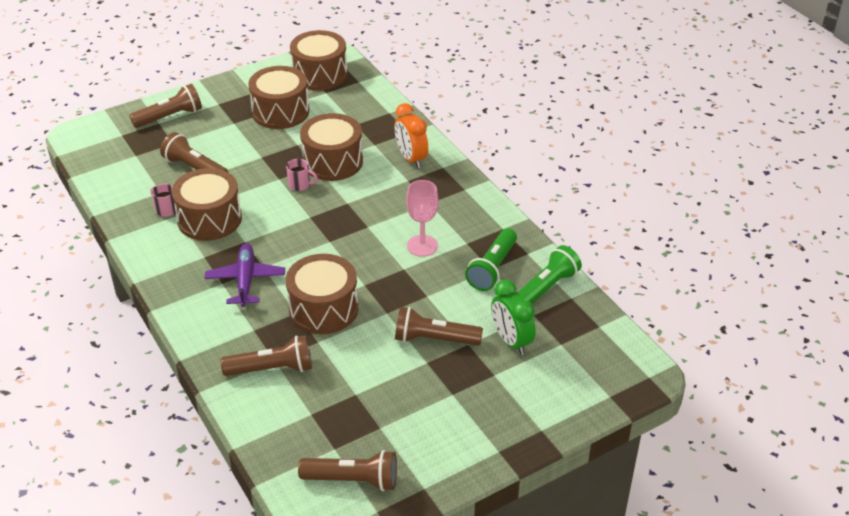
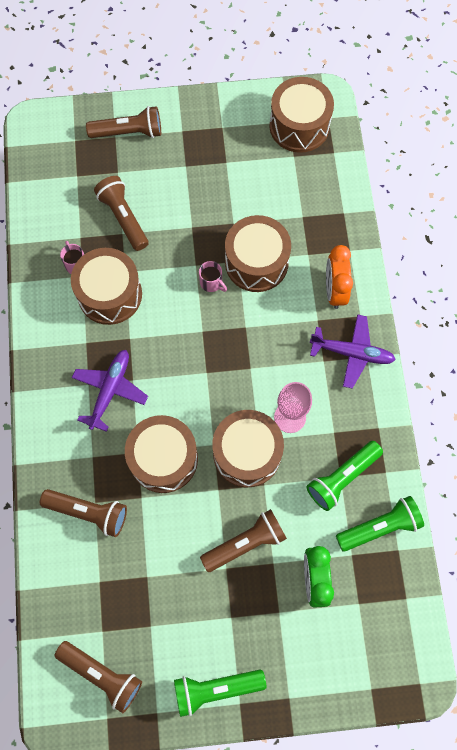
camera: 25 degrees right, 30 degrees up
(280, 112) = (237, 168): brown drum -> brown drum (247, 453)
(434, 339) = (245, 543): brown flashlight -> brown flashlight turned 120 degrees clockwise
(450, 191) = (351, 353): none -> purple plane
(469, 448) = (216, 688): none -> green flashlight

